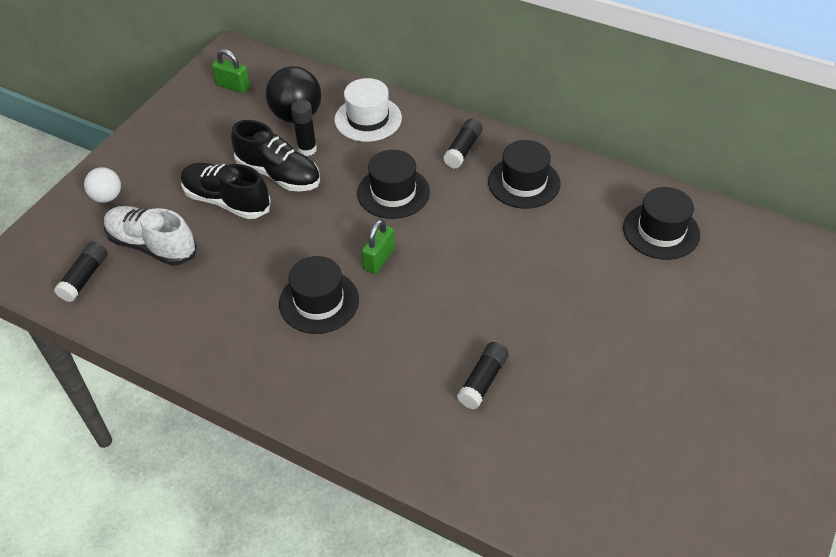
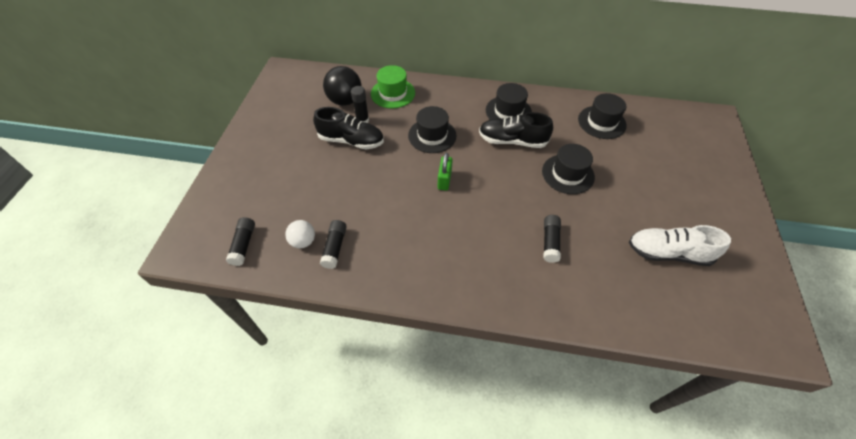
camera: 20 degrees left, 5 degrees up
(107, 197) = (235, 183): white ball -> white ball (303, 241)
(152, 245) = (284, 209): white shoe -> white shoe (668, 253)
(227, 201) = (324, 166): black shoe -> black shoe (512, 141)
(233, 86) = (293, 91): green padlock -> none
(319, 302) = (419, 218): black hat -> black hat (568, 174)
(368, 119) = (393, 93): white hat -> green hat
(463, 150) = (461, 100): black glue stick -> black glue stick (335, 247)

